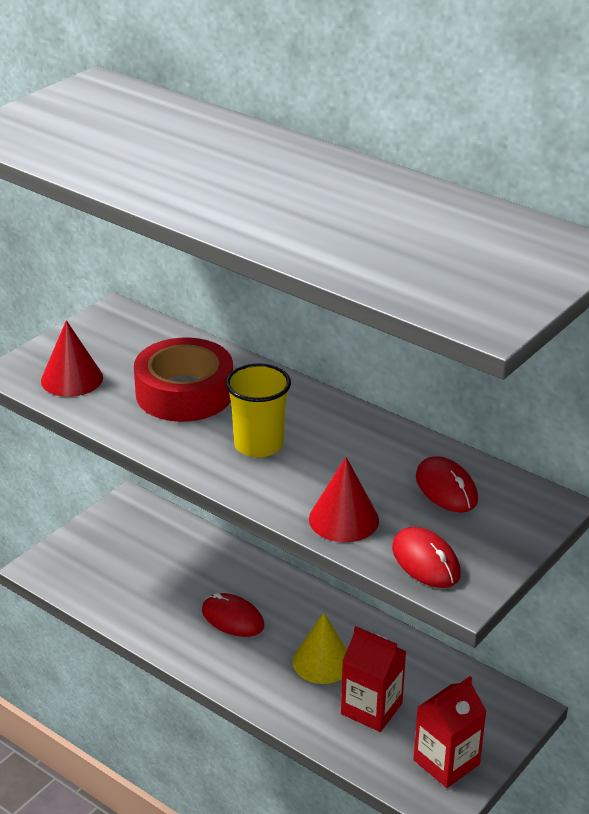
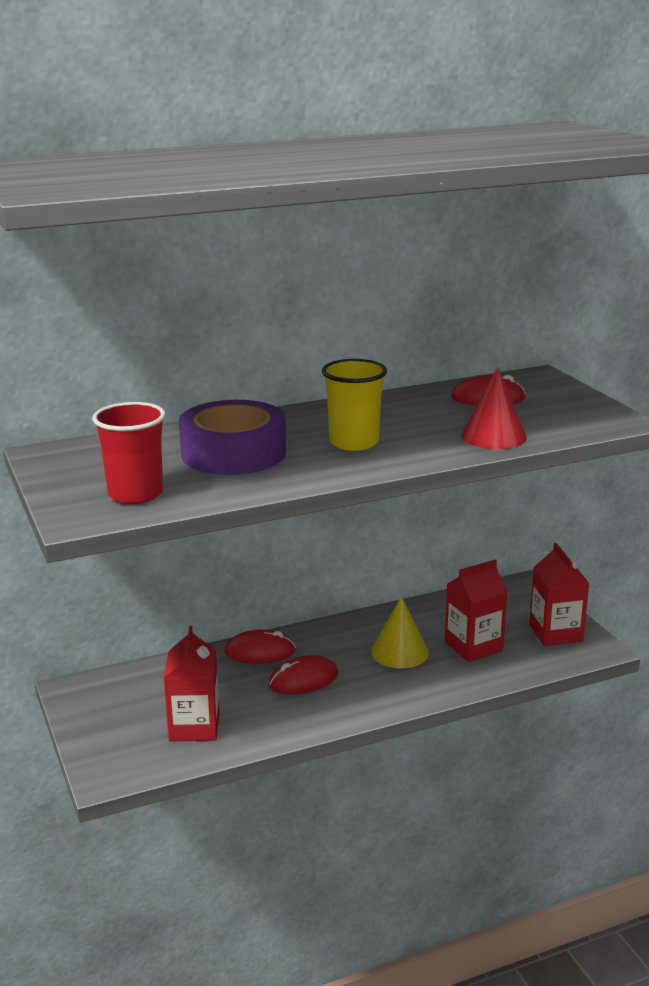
camera: 60 degrees left, 10 degrees down
(72, 379) = (135, 494): red cone -> red cup
(125, 585) = (194, 727): none -> red carton
(184, 393) = (233, 453): red tape -> purple tape
(425, 561) = (573, 423): red mouse -> red mouse (260, 652)

